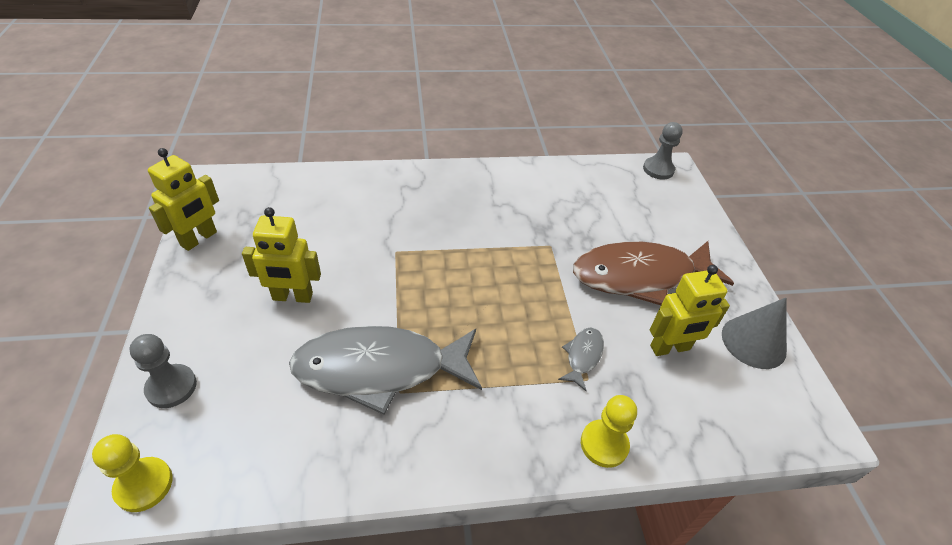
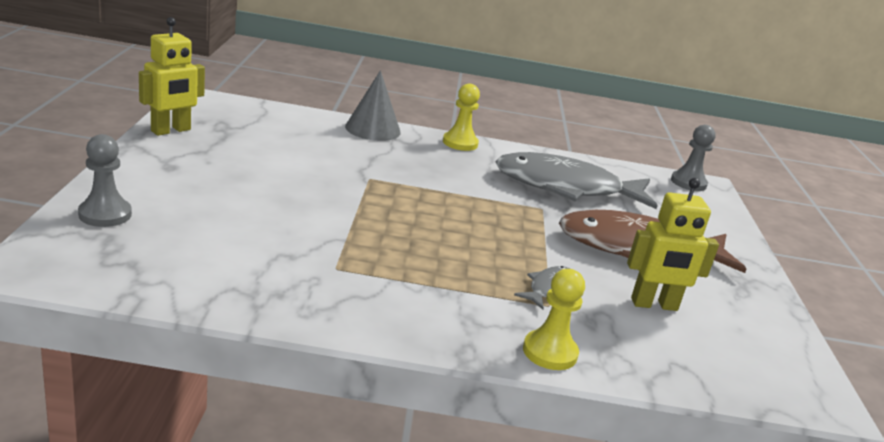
camera: 10 degrees right, 20 degrees down
(144, 485) = (52, 268): yellow pawn -> yellow pawn (460, 143)
(292, 297) = (249, 185): yellow robot -> none
(380, 369) = (321, 249): grey fish -> grey fish (566, 187)
(753, 342) = (757, 322): grey cone -> grey cone (373, 129)

